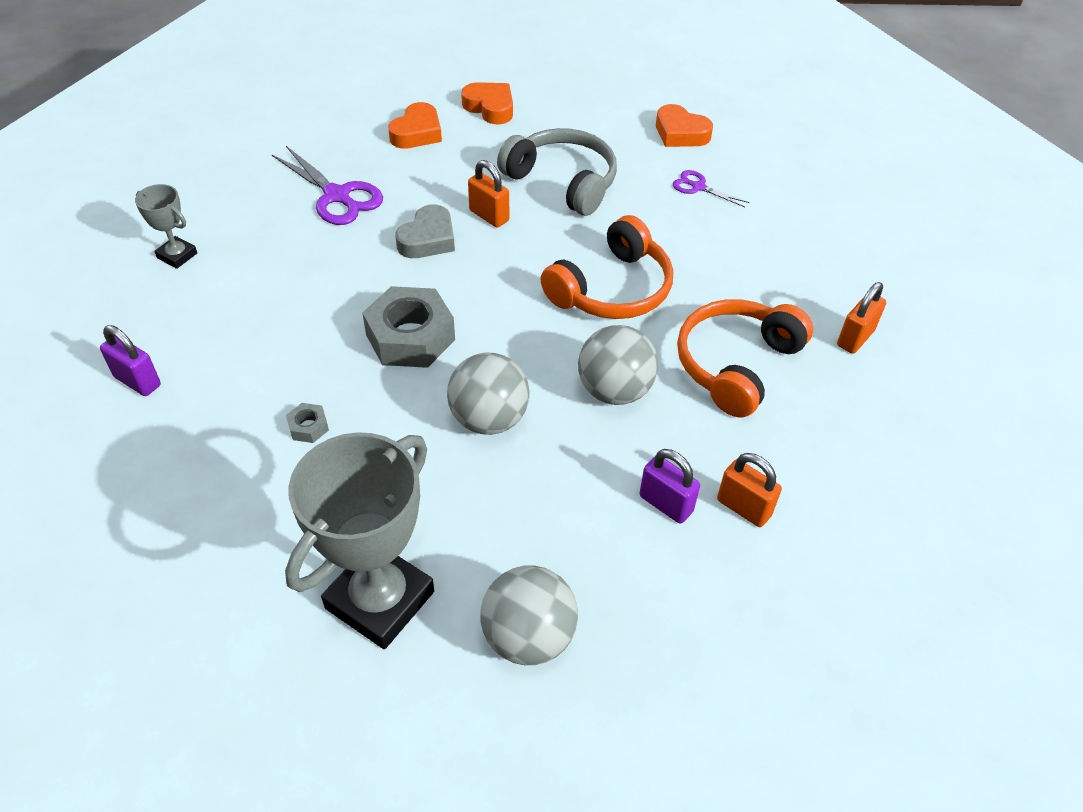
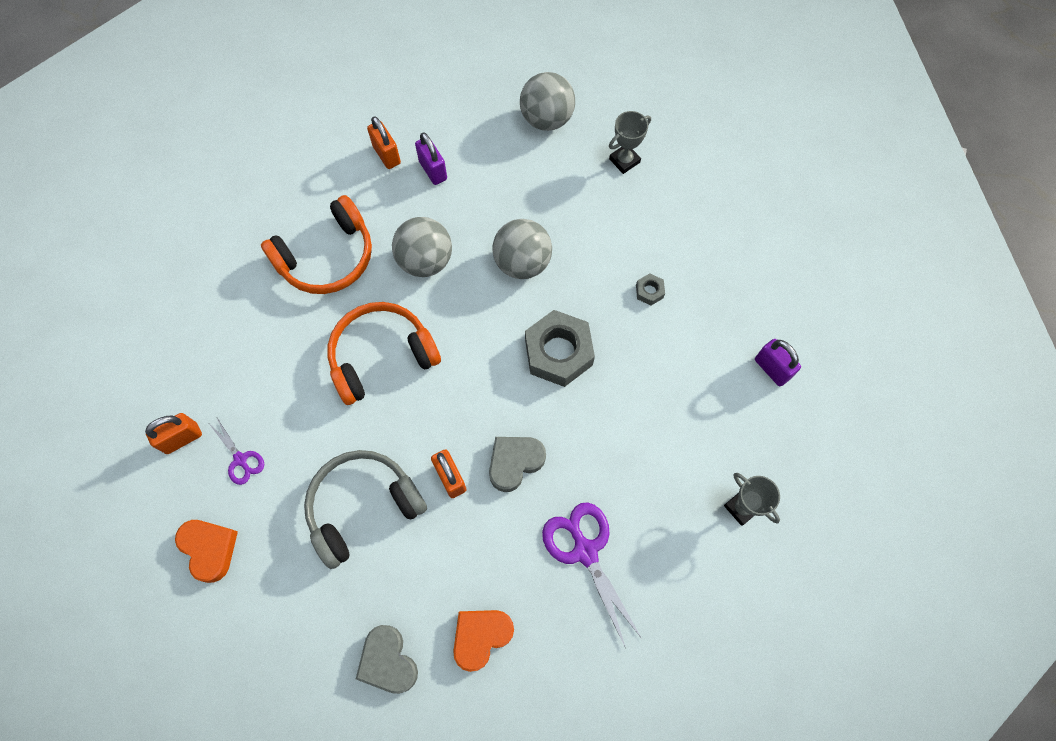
camera: 160 degrees left, 20 degrees up
(380, 600) = (624, 161): grey trophy -> grey trophy, size x0.48
(490, 108) = (388, 661): orange heart -> grey heart
(563, 181) = (363, 507): grey headphones -> grey headphones turned 90 degrees clockwise
(855, 338) = (226, 255): orange padlock -> orange padlock (182, 438)

